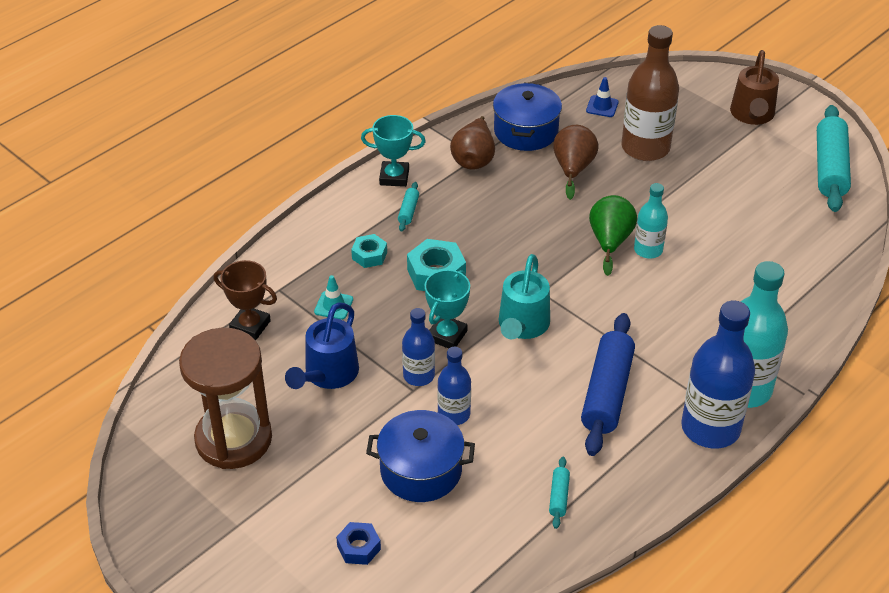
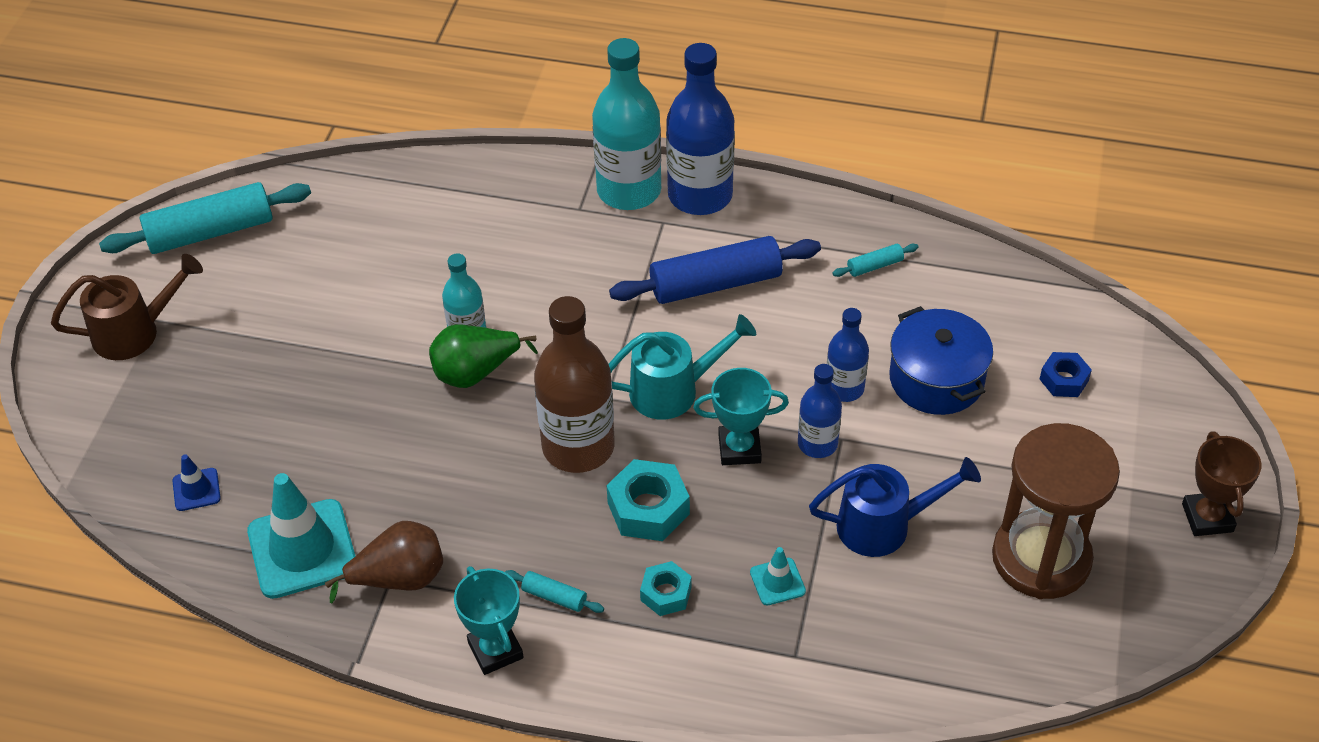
camera: 120 degrees left, 5 degrees up
(250, 326) = (876, 648): brown trophy -> brown trophy (1207, 517)
(408, 211) = (554, 597): turquoise rolling pin -> turquoise rolling pin turned 45 degrees clockwise
(526, 131) = (302, 549): blue pot -> turquoise traffic cone
(573, 169) = (356, 463): brown pear -> none
(645, 148) = (267, 409): brown bottle -> brown bottle (578, 447)

